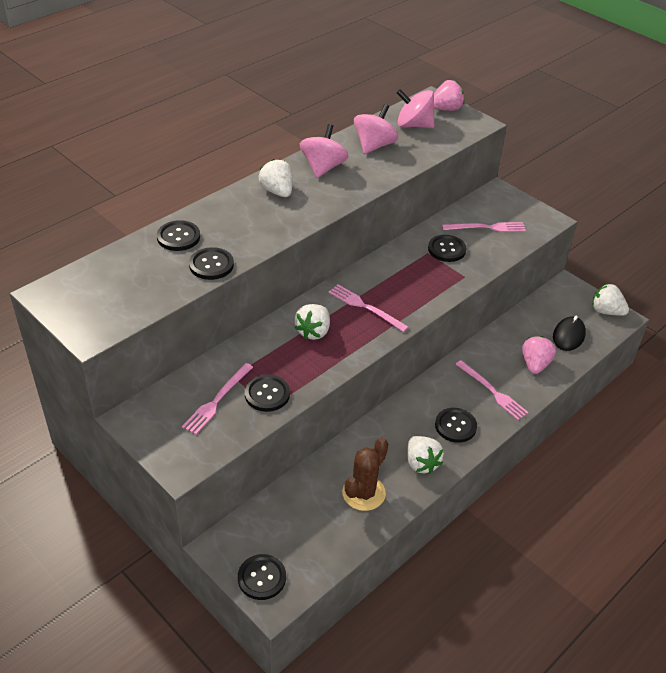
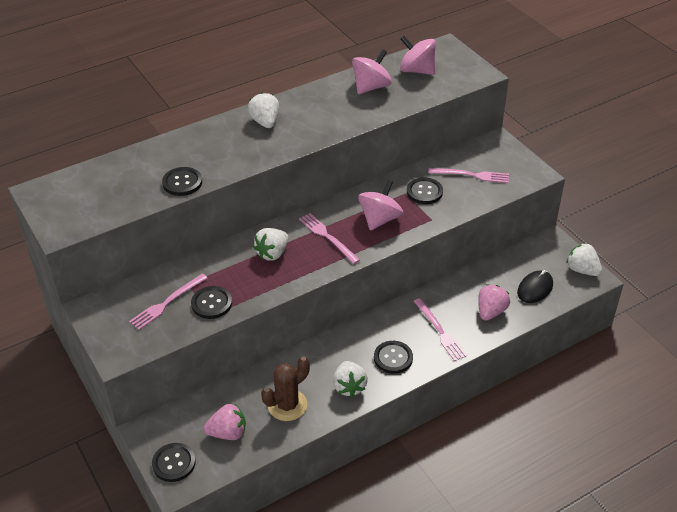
camera: 15 degrees right, 0 degrees up
(178, 237) = (163, 154): black button -> none
(323, 168) = (315, 104): pink spinning top -> pink spinning top (380, 219)
(446, 109) = (454, 57): pink strawberry -> pink strawberry (228, 433)

